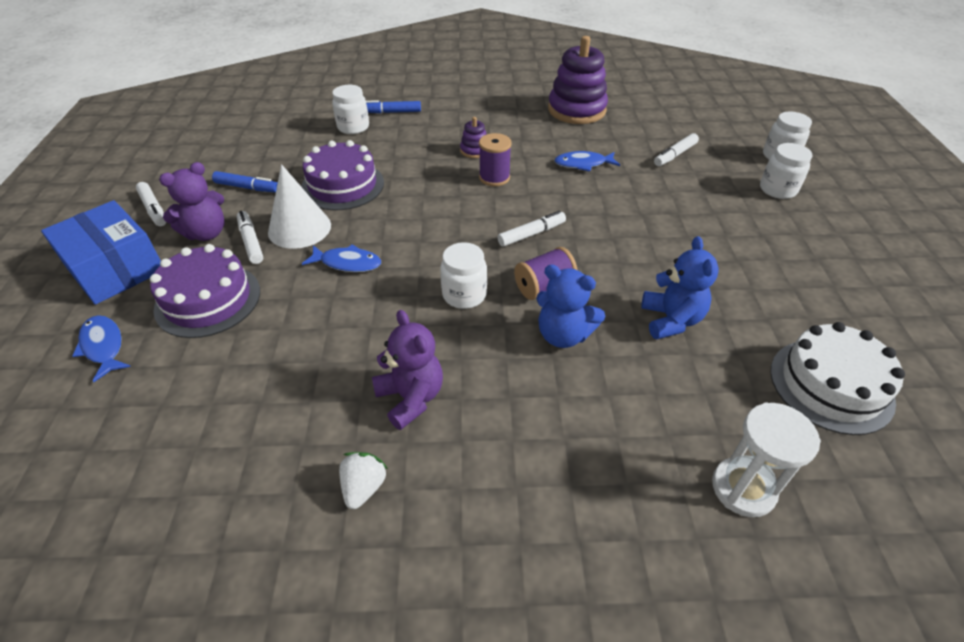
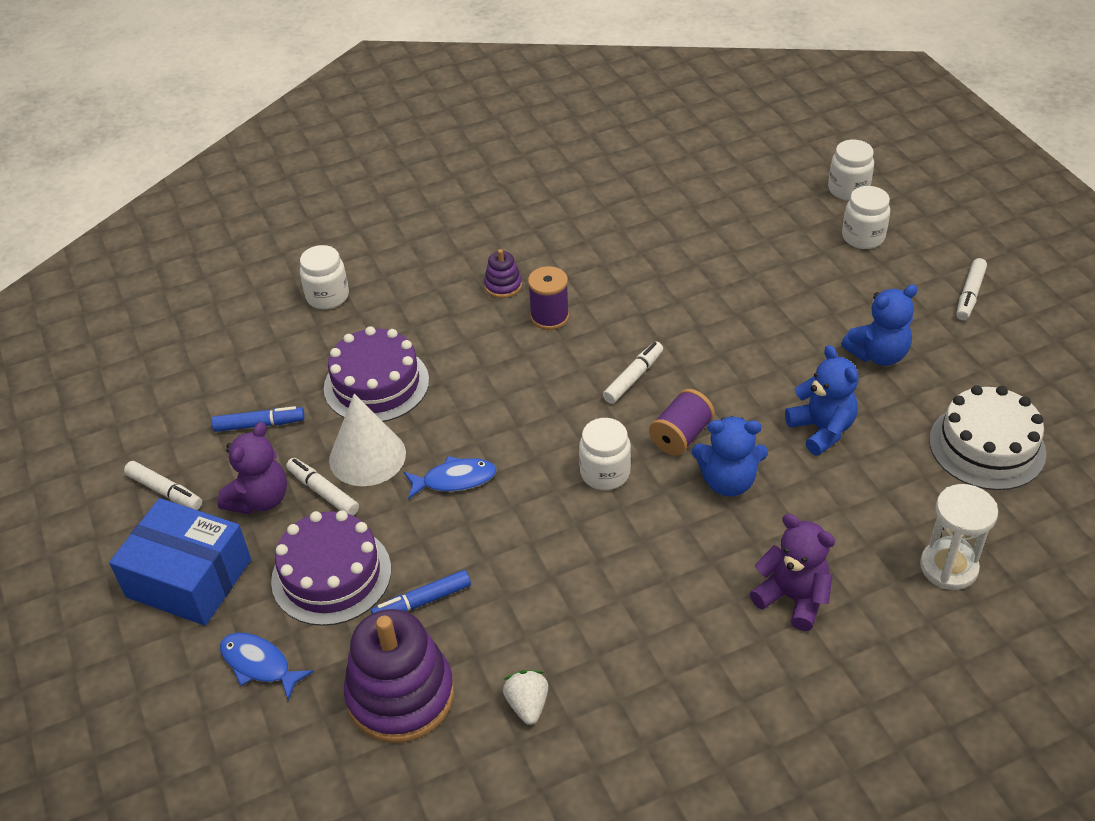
camera: 20 degrees left, 0 degrees up
(364, 487) = (630, 690): white strawberry -> white strawberry (527, 705)
(392, 112) = (362, 258): blue marker -> blue marker (423, 601)
(411, 398) = (620, 596): purple teddy bear -> purple teddy bear (793, 598)
(576, 110) = (591, 187): purple stacking toy -> purple stacking toy (400, 695)
(583, 164) = (640, 266): blue fish -> none
(675, 155) = (736, 222): white marker -> white marker (970, 294)
(752, 276) = (878, 354): none -> blue teddy bear

